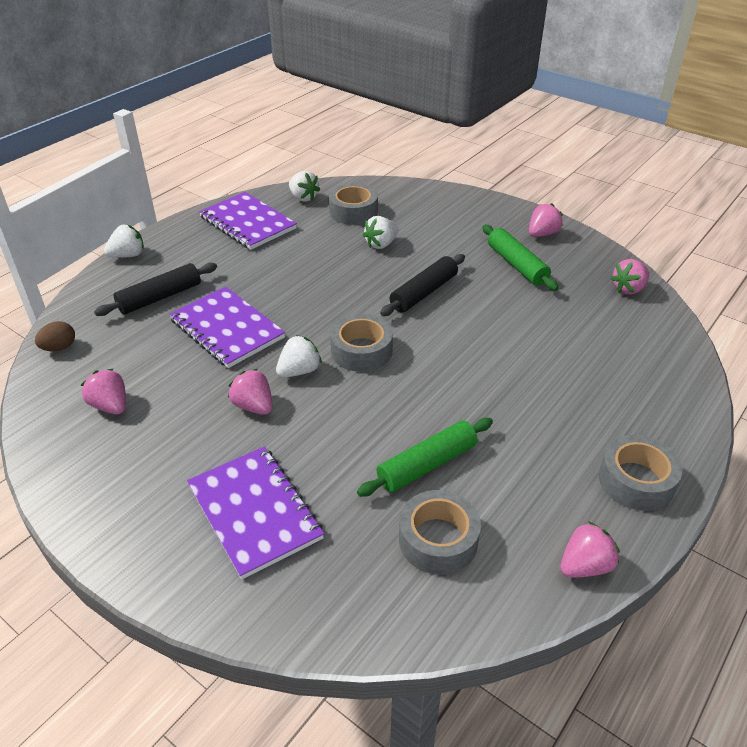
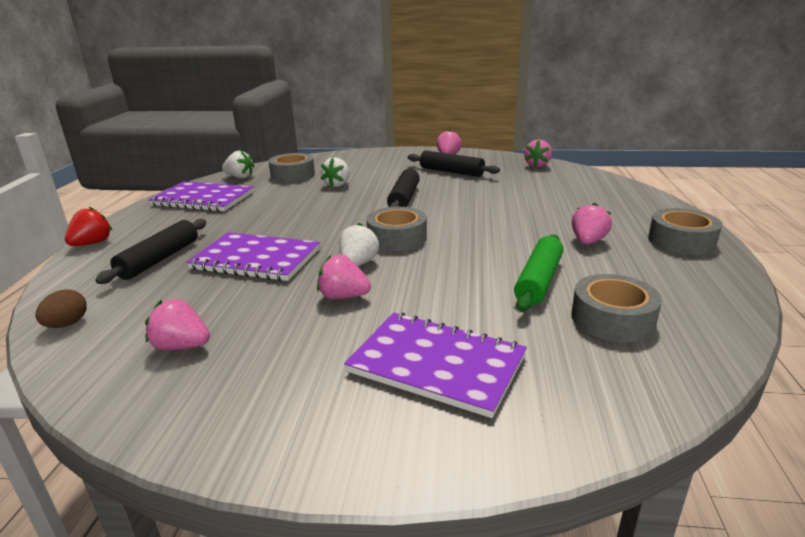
camera: 30 degrees left, 15 degrees down
(128, 255) = (92, 243): white strawberry -> red strawberry
(517, 265) = (451, 172): green rolling pin -> black rolling pin
(585, 566) = (725, 292): pink strawberry -> pink strawberry (588, 241)

